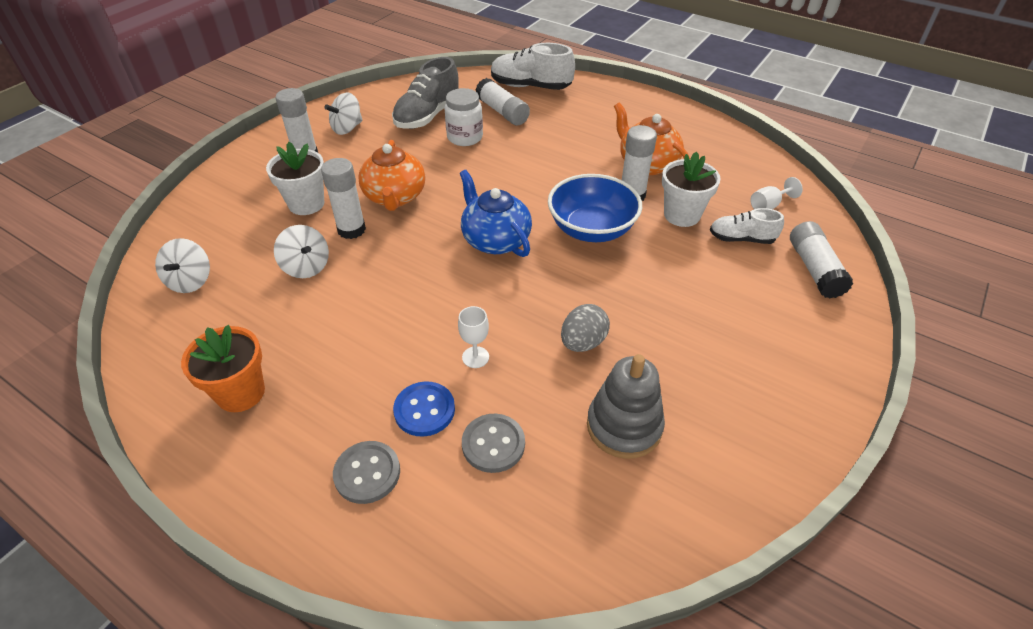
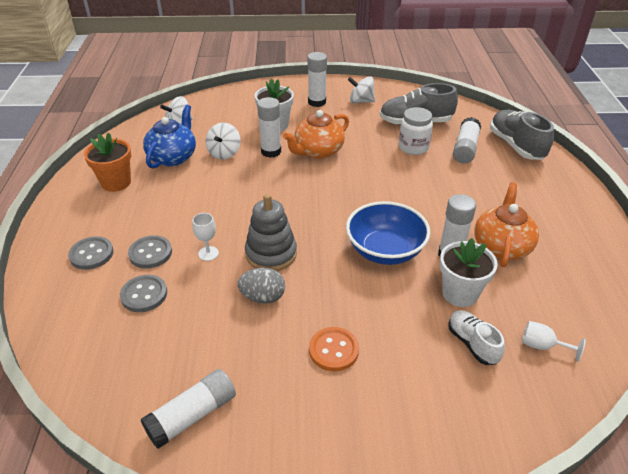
camera: 55 degrees right, 5 degrees down
(424, 410) = (150, 253): blue button -> grey button
(495, 240) = (323, 211): blue teapot -> blue teapot (173, 157)
(530, 86) = (516, 146): white shoe -> grey shoe
(624, 426) = (201, 352): grey stacking toy -> grey stacking toy (271, 254)
(691, 325) = (333, 350): none -> orange button
(814, 269) = (487, 412): white glue stick -> white glue stick (192, 415)

